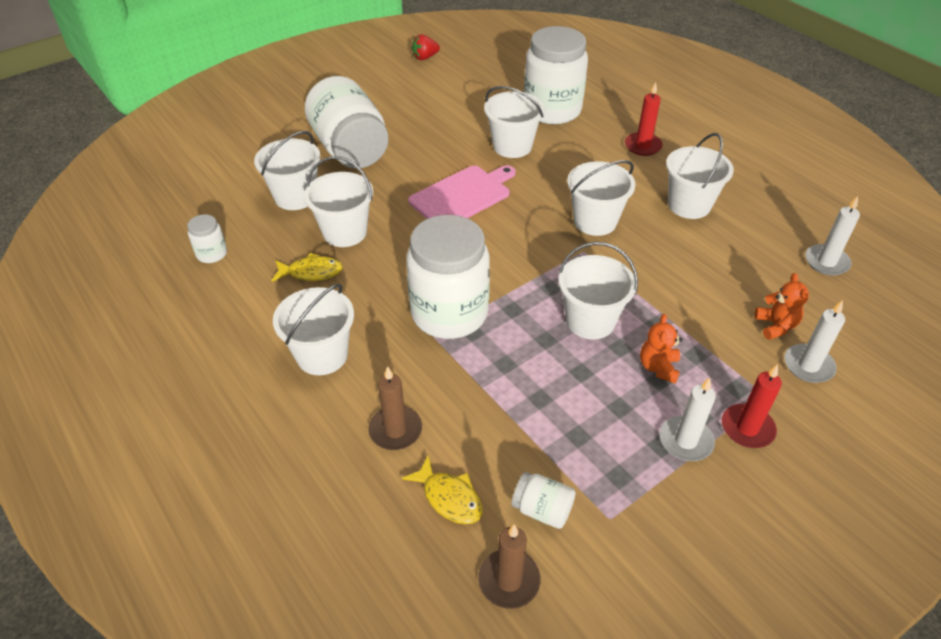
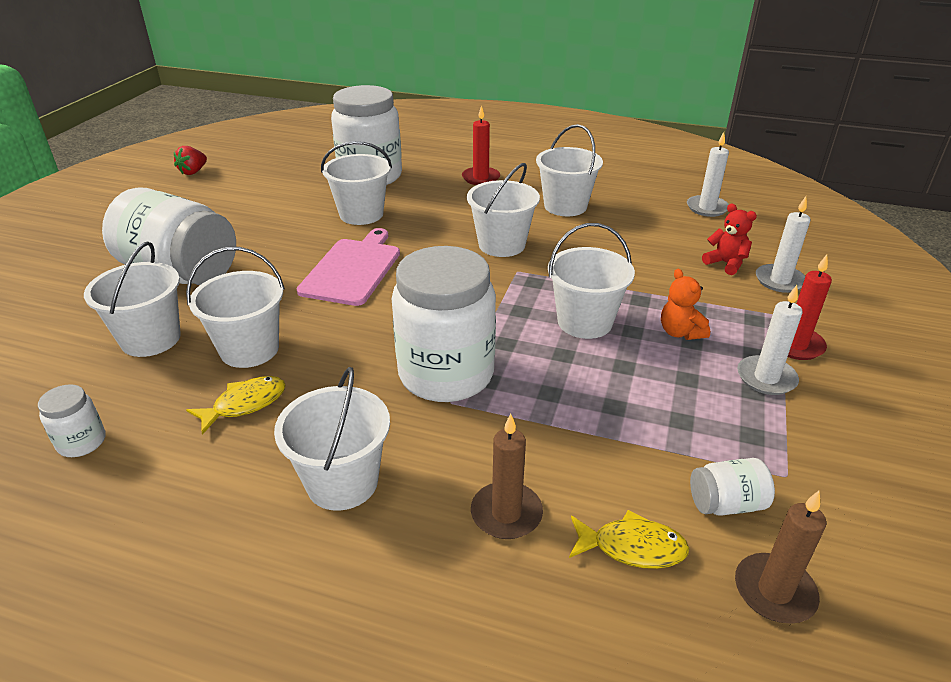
camera: 35 degrees left, 10 degrees down
(775, 326) = (726, 263): orange teddy bear -> red teddy bear

